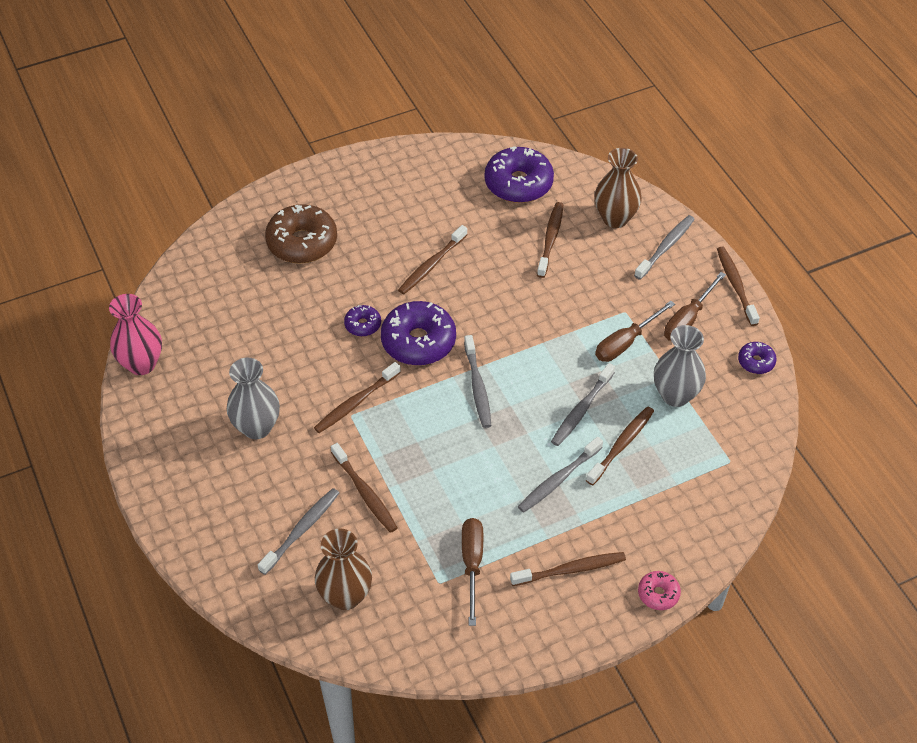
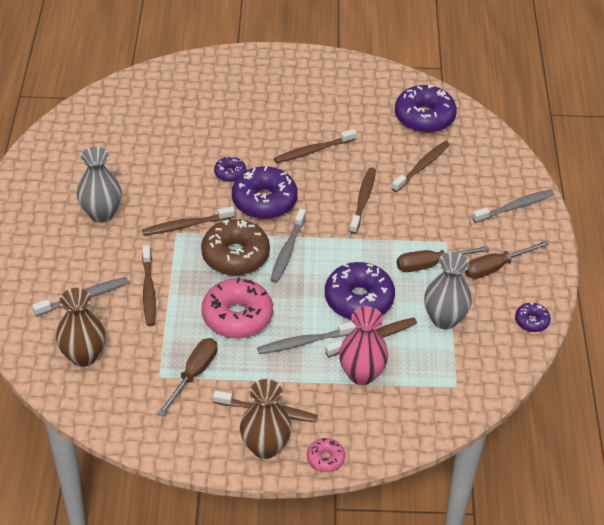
camera: 25 degrees right, 5 degrees down
(141, 364) = (50, 139): pink vase -> pink vase (361, 374)
(302, 242) = (225, 99): brown donut -> brown donut (235, 255)
(474, 481) = (237, 316): none -> pink donut
(581, 410) = (359, 299): grey toothbrush -> purple donut
(615, 218) = (487, 170): brown vase -> brown vase (265, 447)
(736, 285) = (555, 257): brown toothbrush -> brown toothbrush (363, 200)

